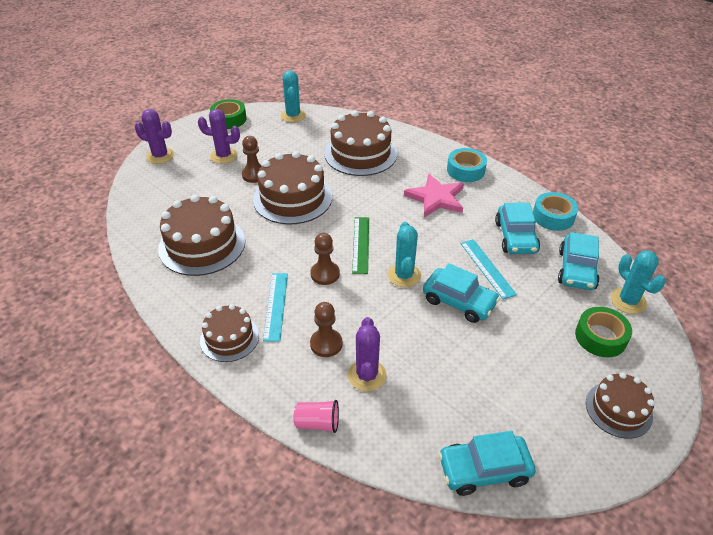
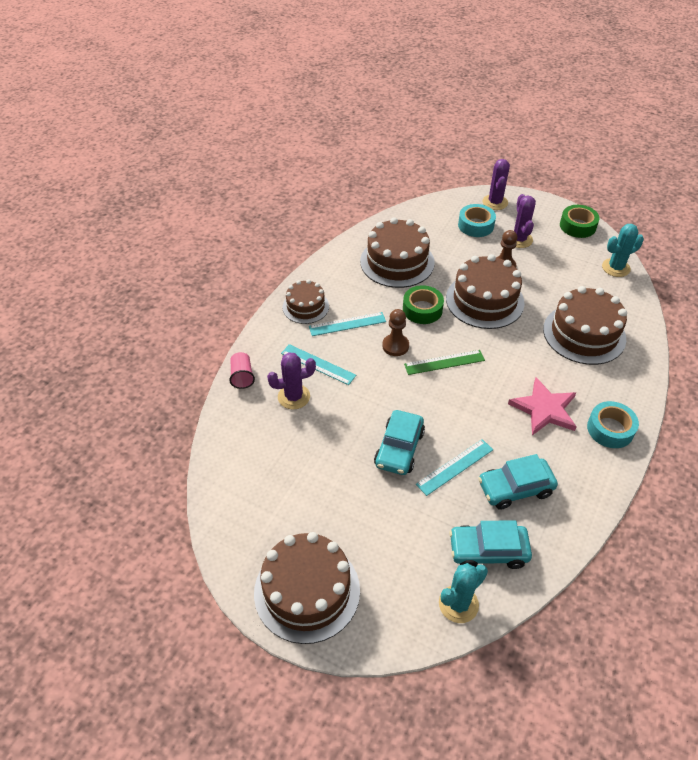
camera: 75 degrees right, 5 degrees up
(326, 344) = (318, 364): brown pawn -> turquoise ruler
(404, 275) = (417, 401): turquoise cactus -> none
(484, 470) = (222, 488): turquoise car -> none
(553, 216) = (570, 523): turquoise tape -> turquoise tape (476, 225)
(600, 337) = (394, 575): green tape -> green tape (422, 309)
(618, 409) = (307, 591): brown cake -> brown cake, size x1.69

